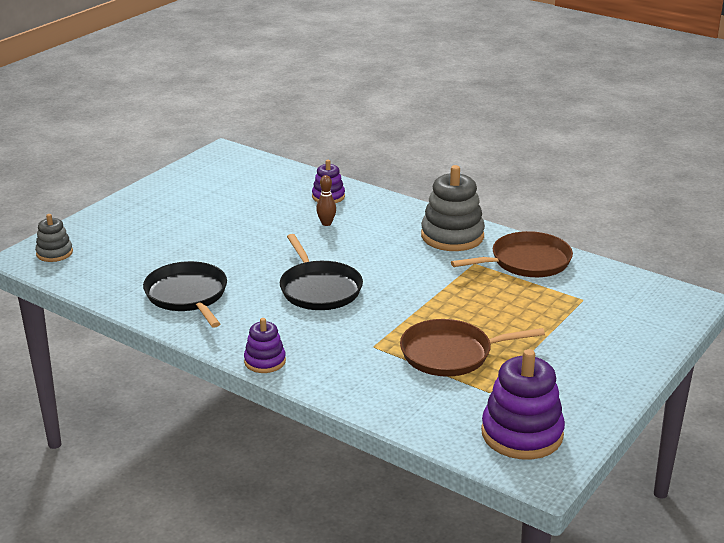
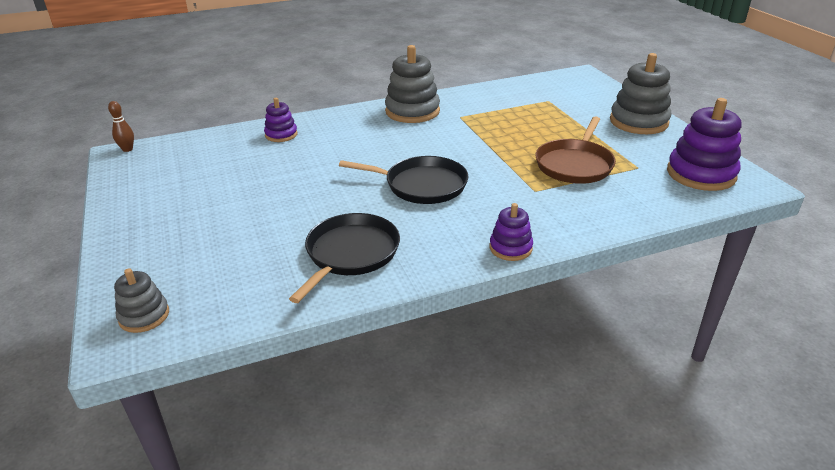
camera: 55 degrees left, 5 degrees up
(187, 295) = (350, 254): black pan -> black pan turned 105 degrees clockwise
(326, 223) = (322, 149): brown bowling pin -> brown bowling pin (127, 149)
(526, 261) = (480, 100): brown pan -> none
(605, 368) = (638, 122): none -> grey stacking toy

